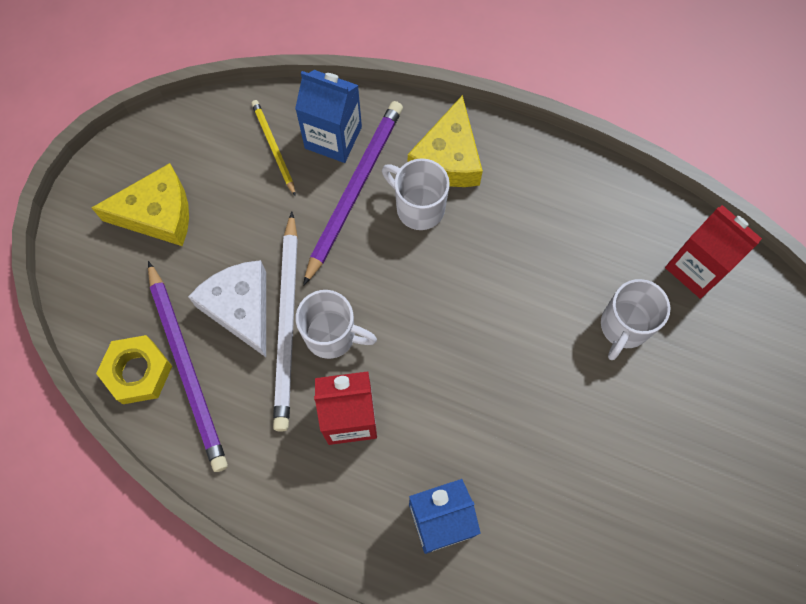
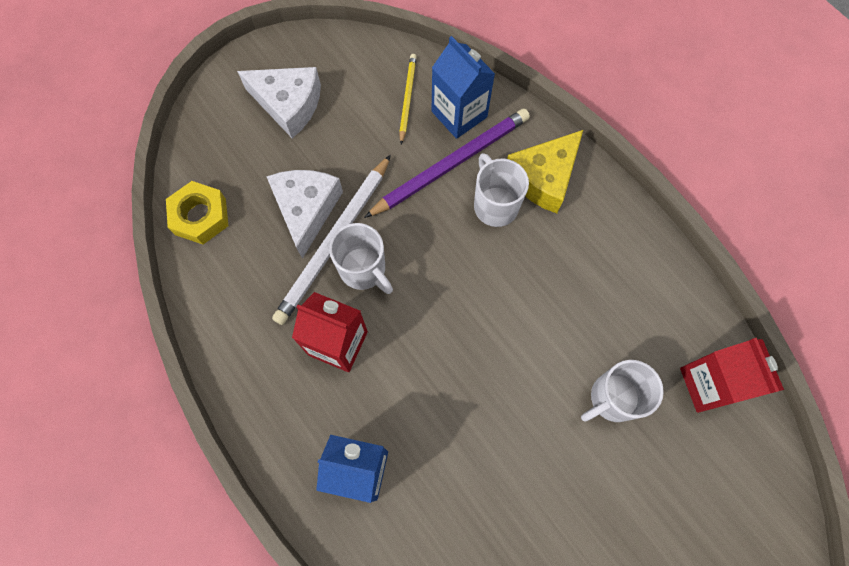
camera: 30 degrees right, 0 degrees up
(158, 214) = (289, 104): yellow cheese -> white cheese
(187, 367) = (238, 233): purple pencil -> none

